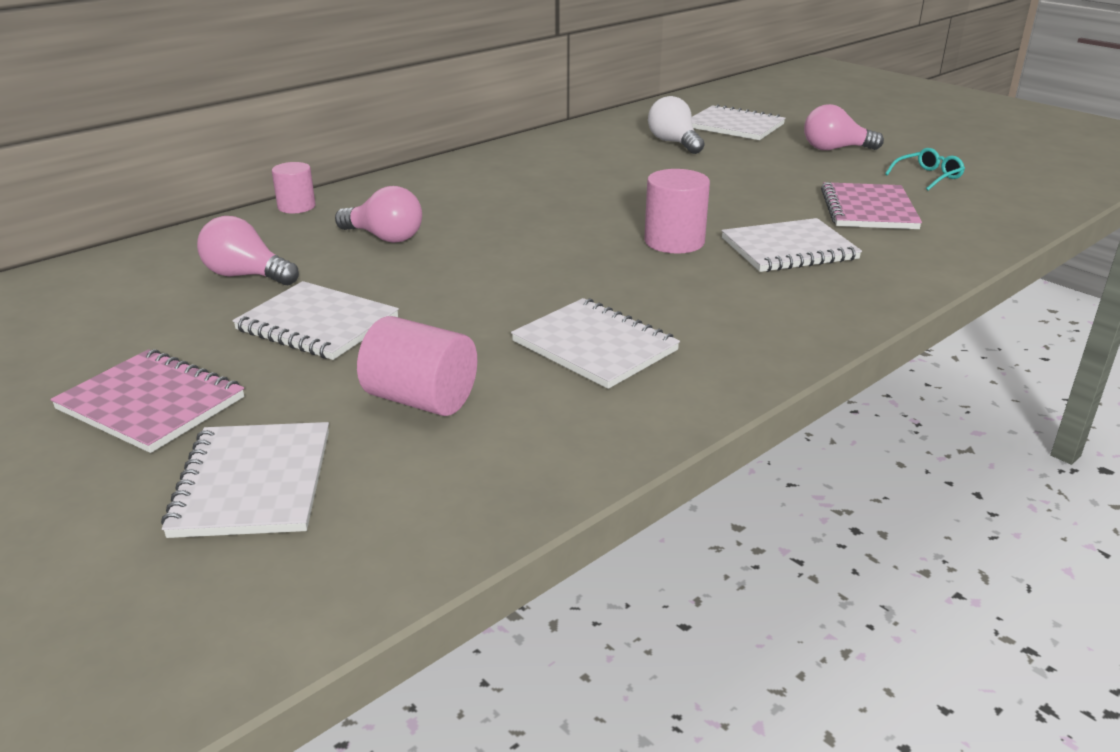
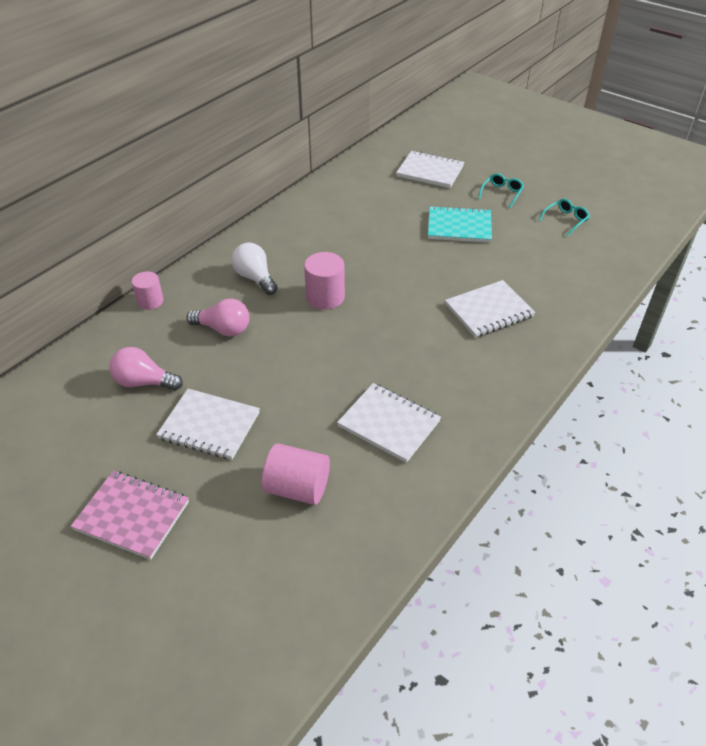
camera: 10 degrees left, 15 degrees up
(253, 483) = (222, 574): white notebook -> none
(674, 143) = (392, 196): white light bulb -> white light bulb (255, 278)
(674, 242) = (415, 311): pink cylinder -> pink cylinder (325, 297)
(763, 173) = (459, 227): none -> turquoise notebook
(835, 149) = (502, 193): pink light bulb -> turquoise glasses
(868, 209) = (532, 262): pink notebook -> none

